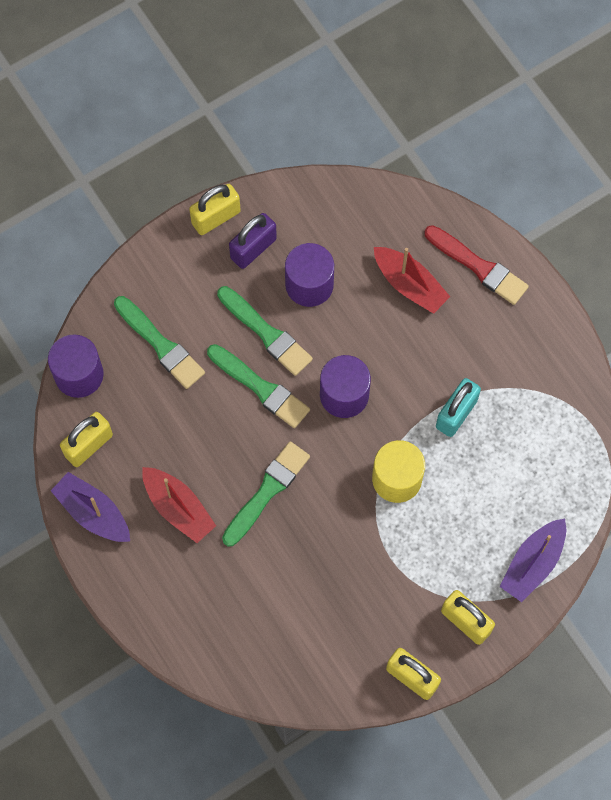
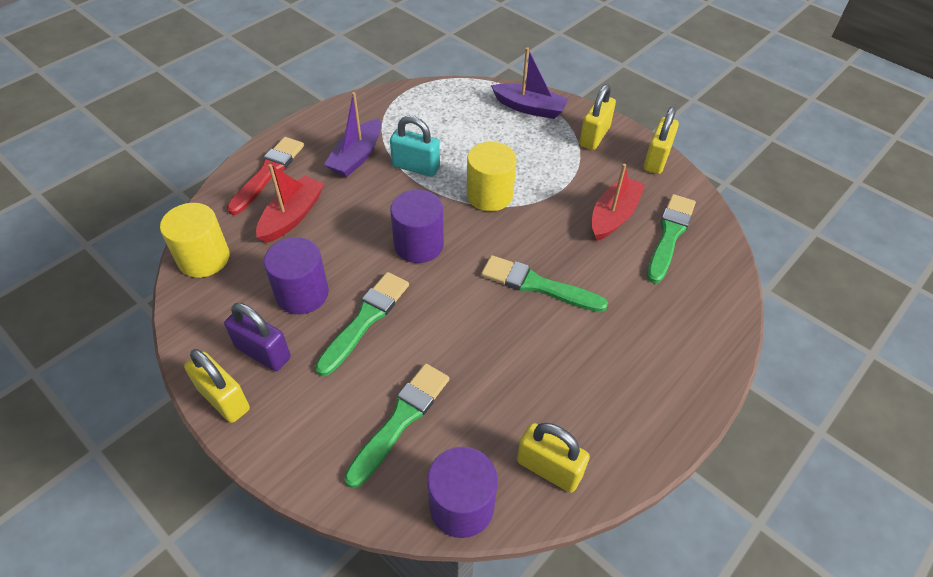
camera: 105 degrees left, 20 degrees down
(93, 512) = (627, 441): purple boat -> purple boat (357, 156)
(178, 508) = (586, 357): red boat -> red boat (613, 216)
(261, 388) = (429, 312): green brush -> green brush (669, 235)
(372, 205) = (204, 258): none -> yellow cylinder

